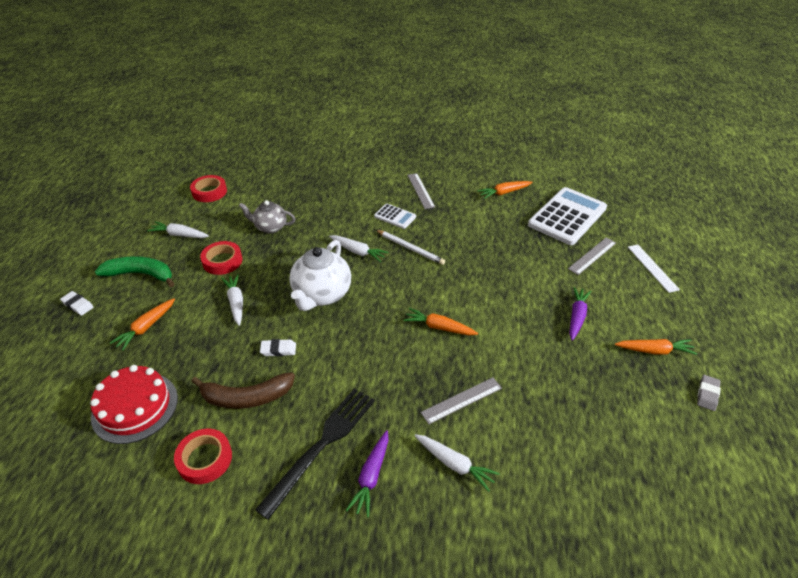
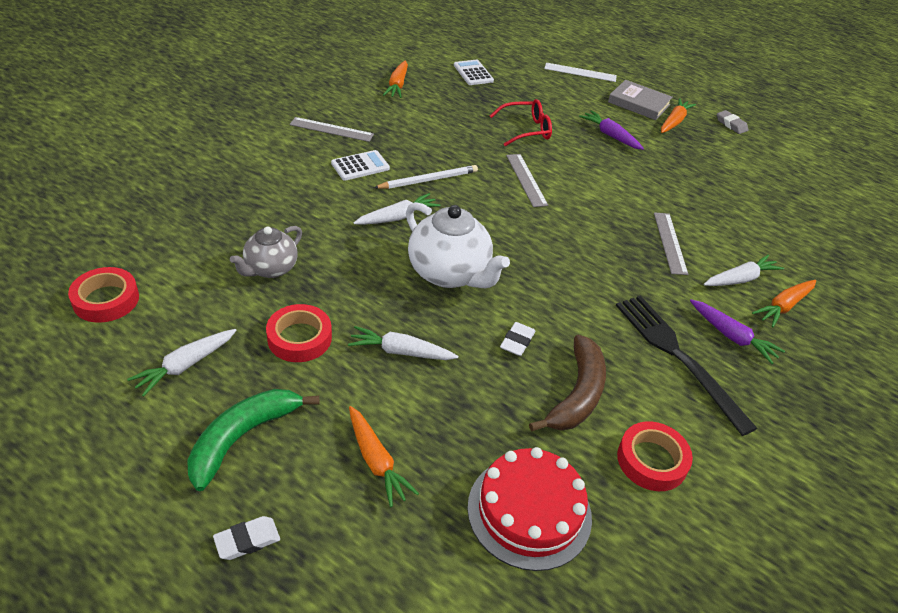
camera: 65 degrees left, 0 degrees up
(439, 327) = (567, 214): orange carrot -> orange carrot (783, 306)
(525, 269) = (526, 130): none -> red glasses
(567, 216) = (473, 73): white calculator -> white calculator, size x0.48
(592, 256) = (540, 89): grey ruler -> grey ruler (526, 180)
(653, 318) = (639, 103): none -> grey book

